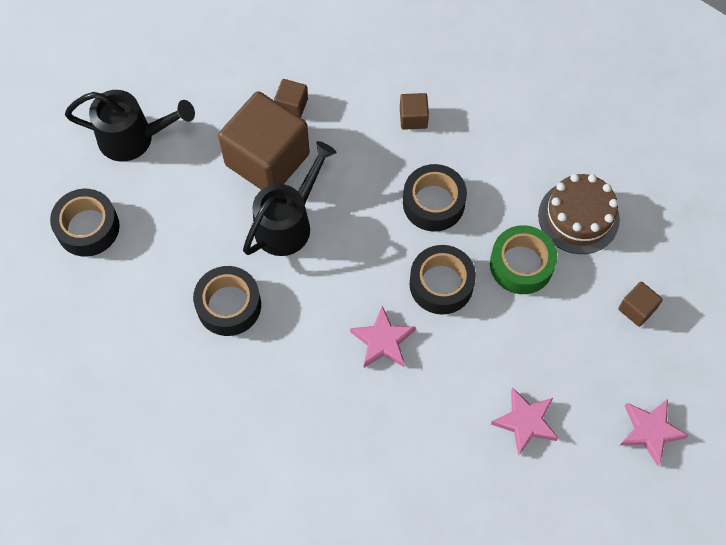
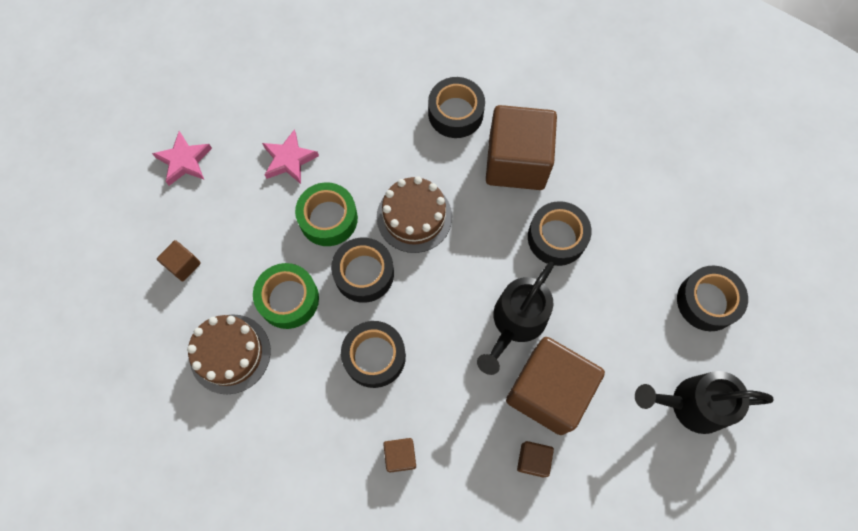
camera: 175 degrees right, 5 degrees up
(258, 396) = (516, 162): none -> brown cube
(322, 466) = (455, 113): none -> black tape
(383, 341) = (414, 217): pink star -> brown cake
(479, 347) = (328, 218): none -> green tape

